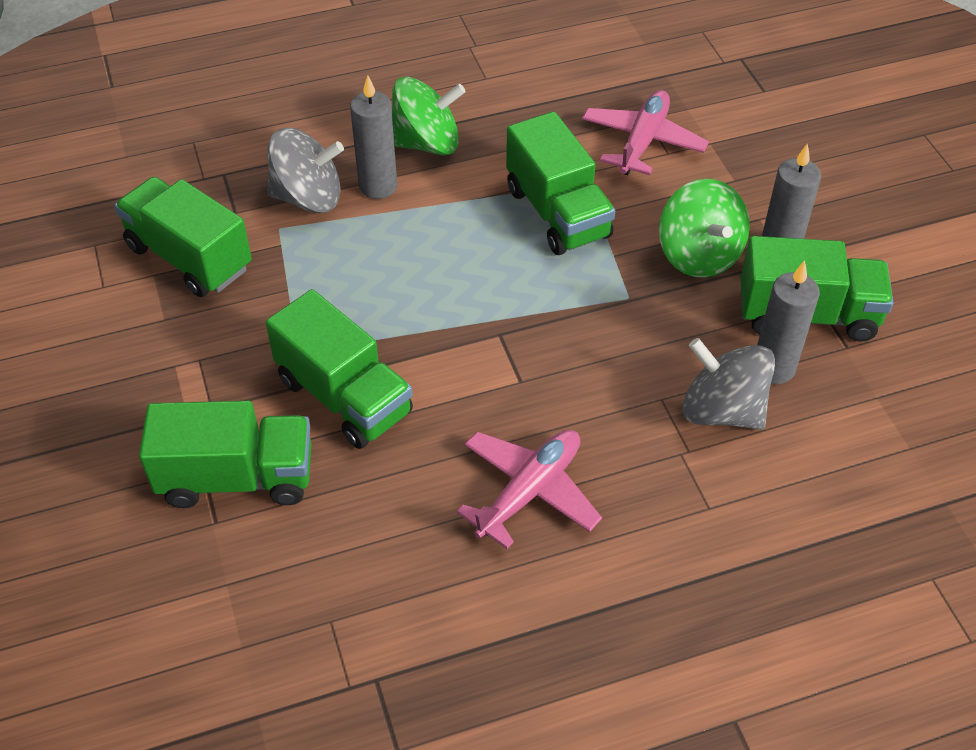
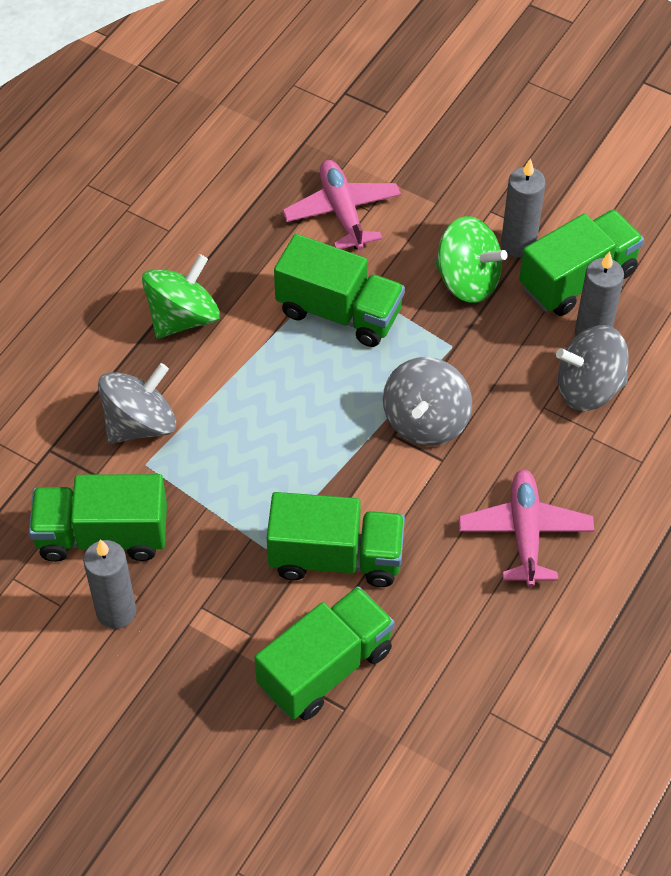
camera: 40 degrees left, 5 degrees up
(378, 186) = (184, 378): grey candle -> grey candle (116, 611)
(539, 341) = (425, 421): none -> grey spinning top

